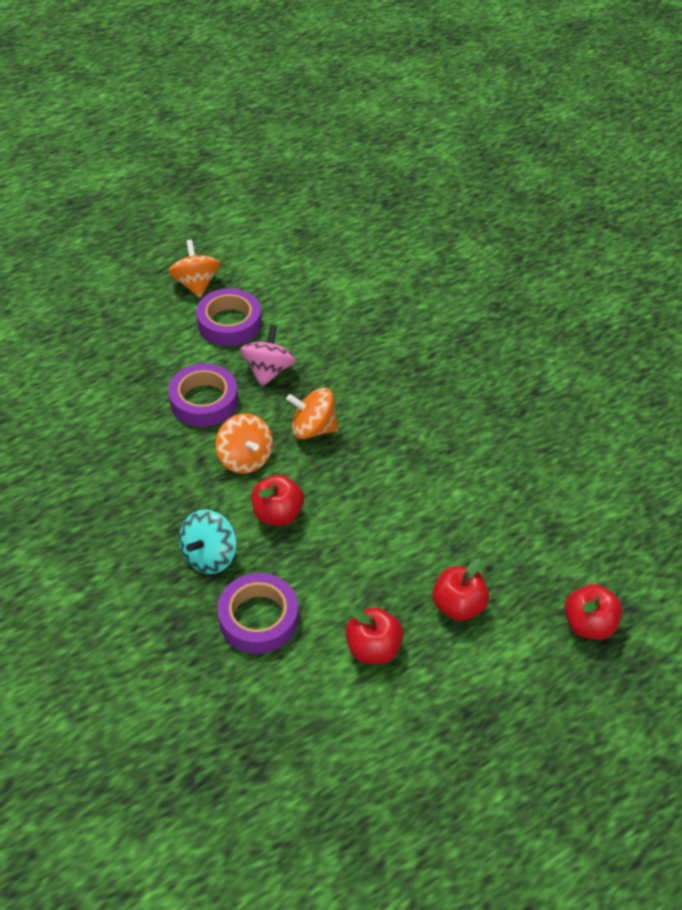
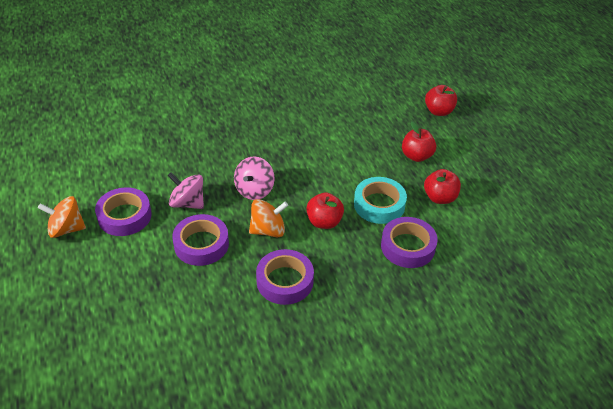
camera: 75 degrees left, 5 degrees down
(164, 493) = (285, 281): none -> purple tape
(209, 556) = (350, 264): turquoise spinning top -> none
(313, 428) = (254, 190): orange spinning top -> pink spinning top
(332, 572) = (379, 205): none -> turquoise tape

